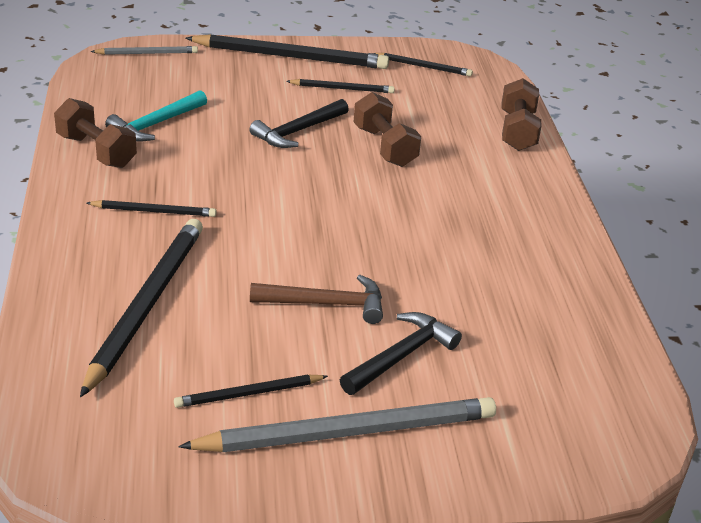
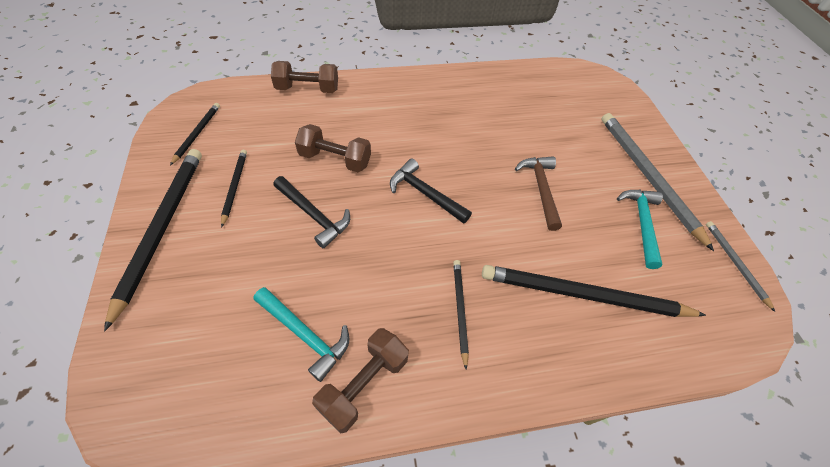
camera: 95 degrees left, 20 degrees up
(147, 53) = (127, 374): grey pencil -> grey pencil (735, 264)
(248, 394) = (641, 224): black pencil -> turquoise hammer
(384, 147) = (335, 159): brown dumbbell -> brown dumbbell turned 45 degrees clockwise
(401, 356) = (574, 154): black hammer -> black hammer (425, 194)

